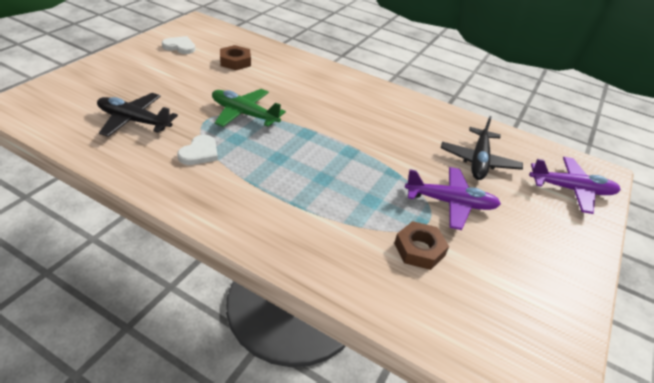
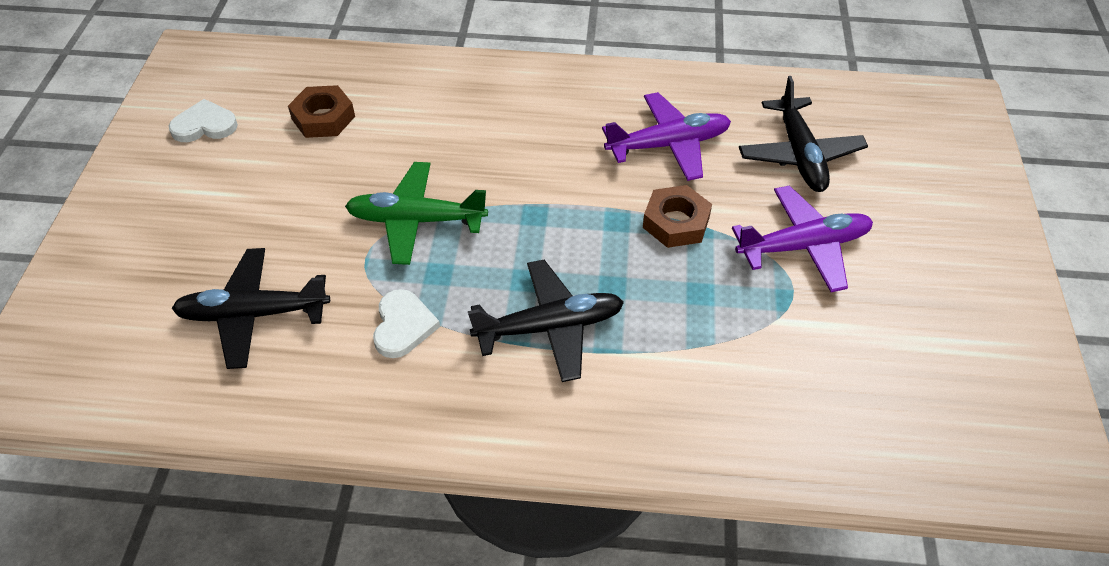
camera: 20 degrees left, 10 degrees up
(274, 183) = (550, 327): none -> black plane
(419, 249) = (807, 343): brown nut -> brown nut (676, 222)
(571, 189) = (939, 150): purple plane -> purple plane (668, 145)

